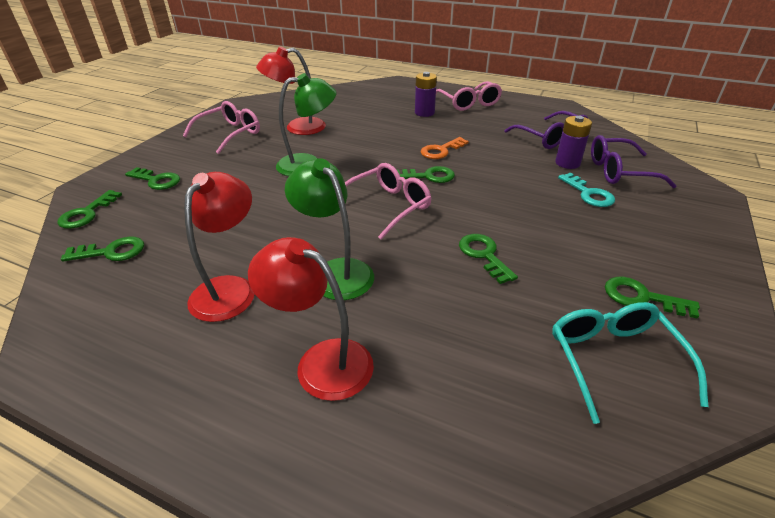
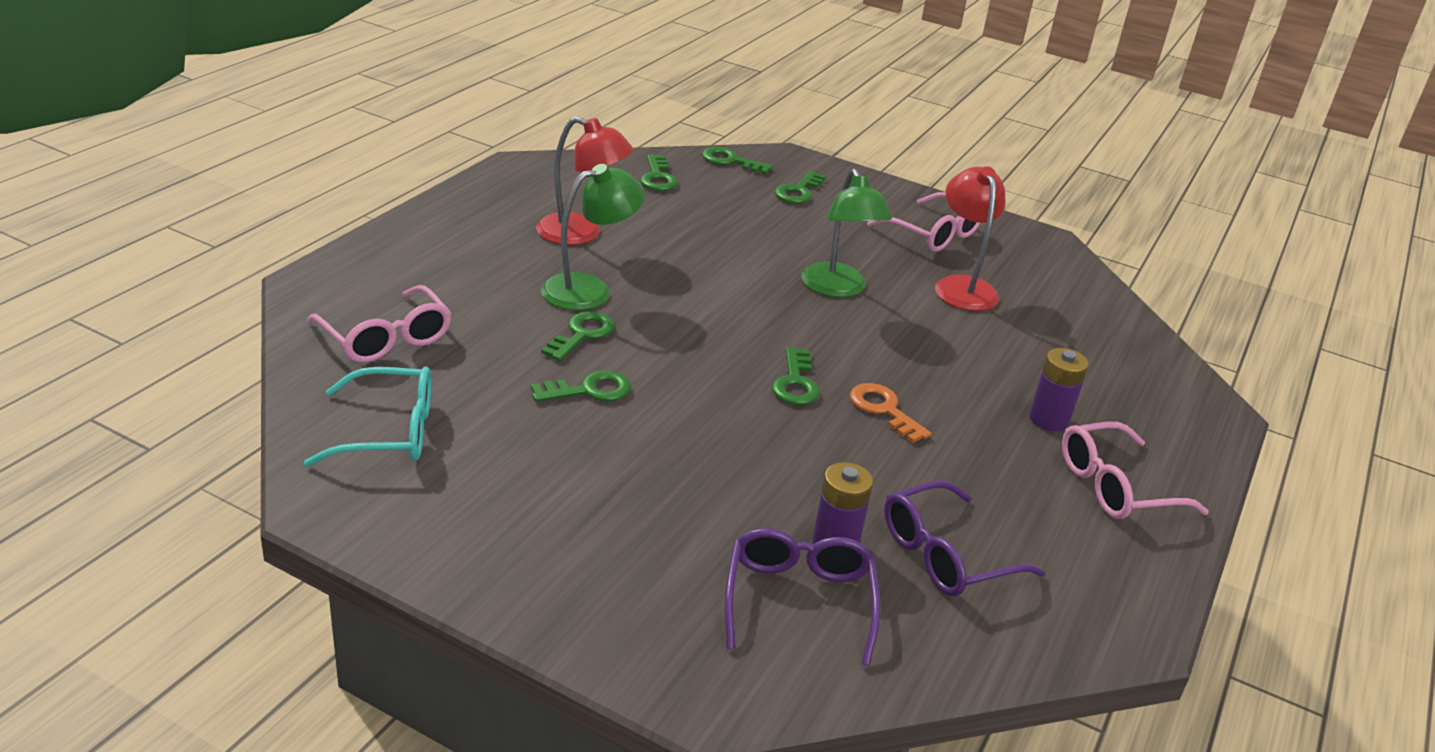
camera: 90 degrees right, 5 degrees down
(321, 361) = (466, 273): red lamp -> none
(388, 206) = (715, 337): pink glasses -> pink glasses (386, 338)
(588, 194) = (723, 532): turquoise key -> none
(642, 297) = (468, 489): green key -> green key (582, 334)

